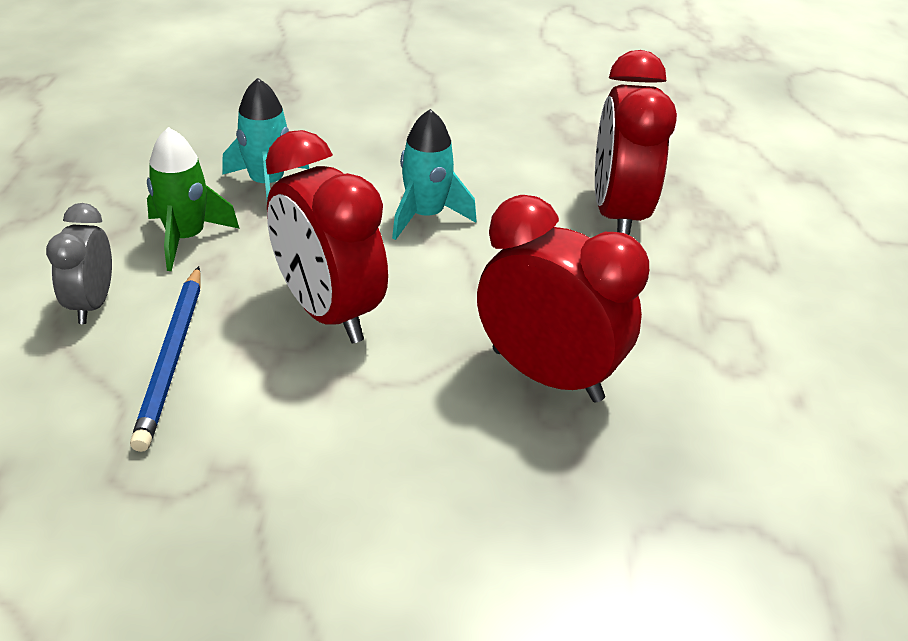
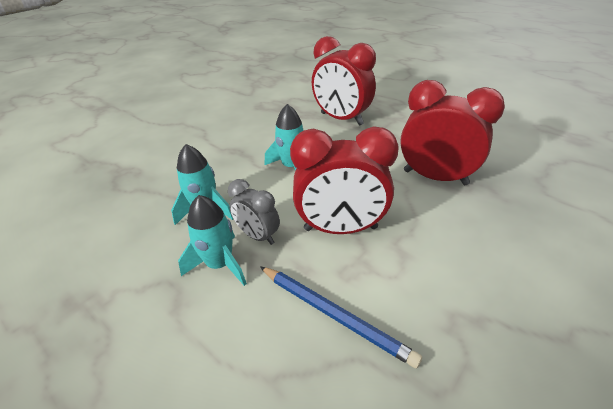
camera: 50 degrees left, 0 degrees up
(92, 304) = (244, 341): grey clock -> grey clock (258, 236)
(186, 238) = (220, 264): green rocket -> turquoise rocket
(547, 375) = (435, 177): red clock -> red clock turned 45 degrees clockwise

